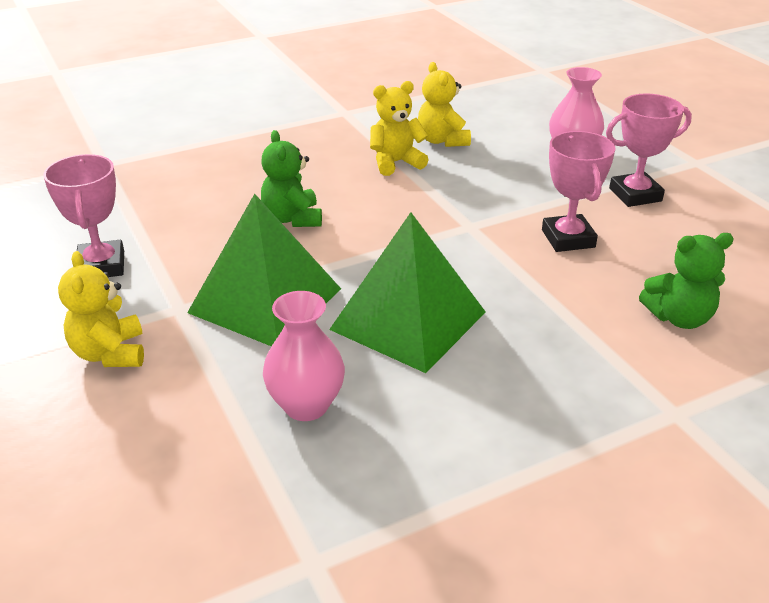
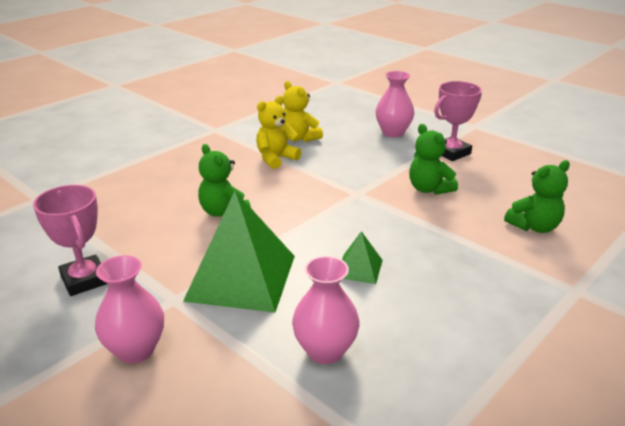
camera: 20 degrees left, 5 degrees down
(110, 353) = (136, 350): yellow teddy bear -> pink vase
(408, 320) = (359, 268): green pyramid -> green pyramid, size x0.46
(568, 238) = (429, 189): pink trophy -> green teddy bear

